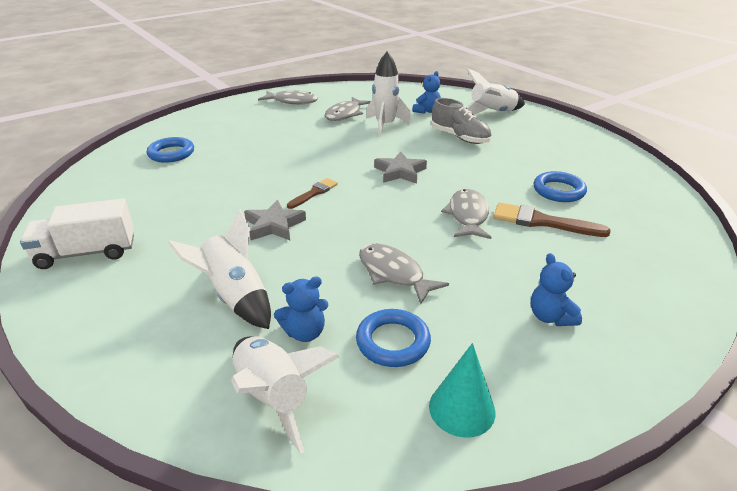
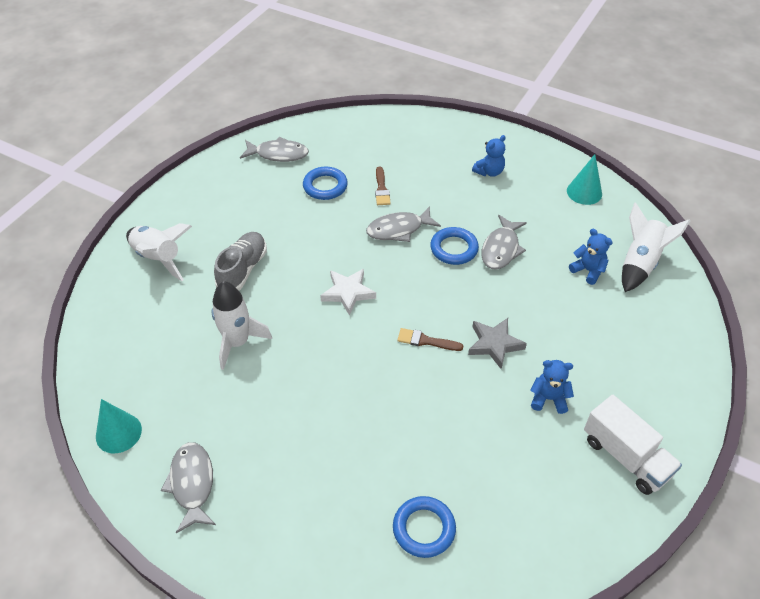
camera: 115 degrees left, 15 degrees up
(235, 296) = (589, 322): white rocket -> none
(345, 114) = (217, 397): grey fish -> grey fish (278, 154)
(348, 90) = (118, 433): none -> turquoise cone
(393, 342) = (562, 230): blue ring -> blue ring (454, 249)
(400, 172) = (348, 293): grey star -> white star
(427, 111) = (174, 318): blue teddy bear -> blue teddy bear (548, 398)
(542, 222) = (381, 189): brown brush -> brown brush, size x0.63

